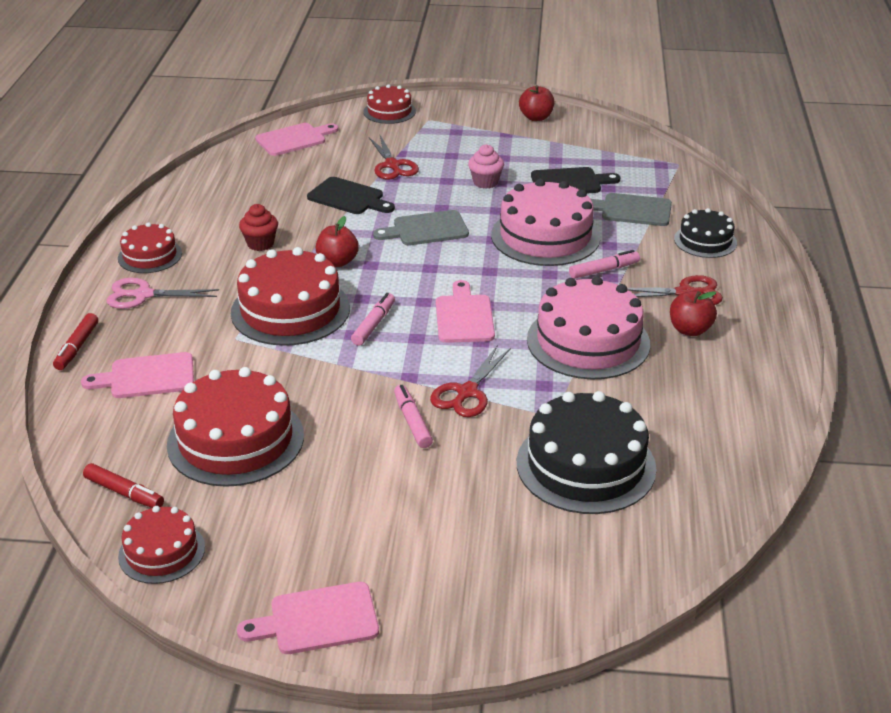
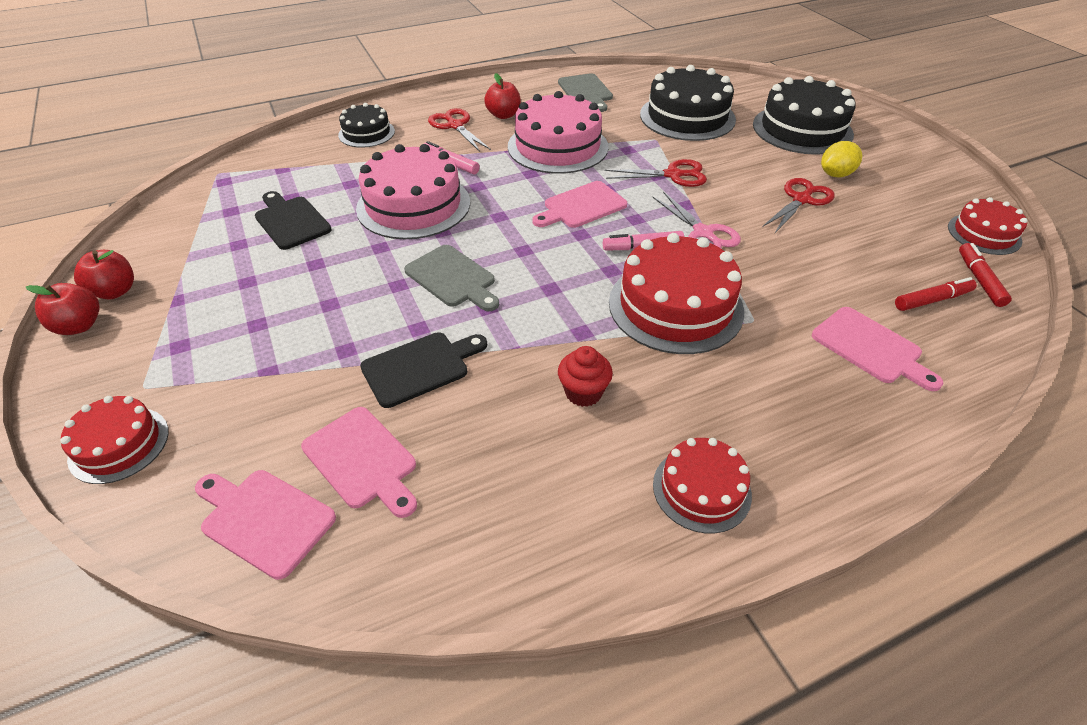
camera: 120 degrees left, 10 degrees up
(77, 347) = (908, 433): red marker -> red marker (932, 300)
(143, 295) = (774, 438): pink scissors -> pink scissors (703, 233)
(235, 440) = (857, 254): red cake -> none
(317, 620) = (922, 158): pink cutting board -> pink cutting board (362, 460)
(337, 262) = (565, 313): red apple -> red apple (79, 326)
(349, 197) = (420, 367): black cutting board -> black cutting board turned 60 degrees clockwise
(359, 513) = (836, 174): none -> yellow lemon
(392, 165) = (310, 365): red scissors -> red scissors (801, 200)
(412, 422) = (731, 185): pink marker -> none
(476, 551) = (802, 129): none -> black cake
(485, 182) = (320, 274): pink cupcake -> none
(632, 210) = (332, 175): grey cutting board -> grey cutting board (586, 91)

